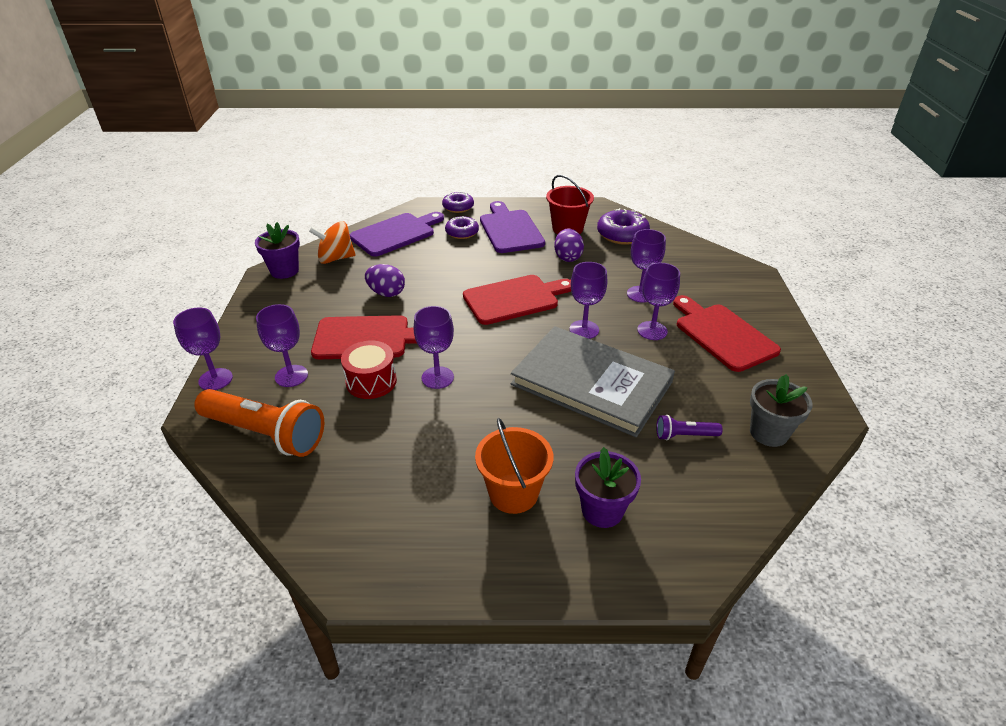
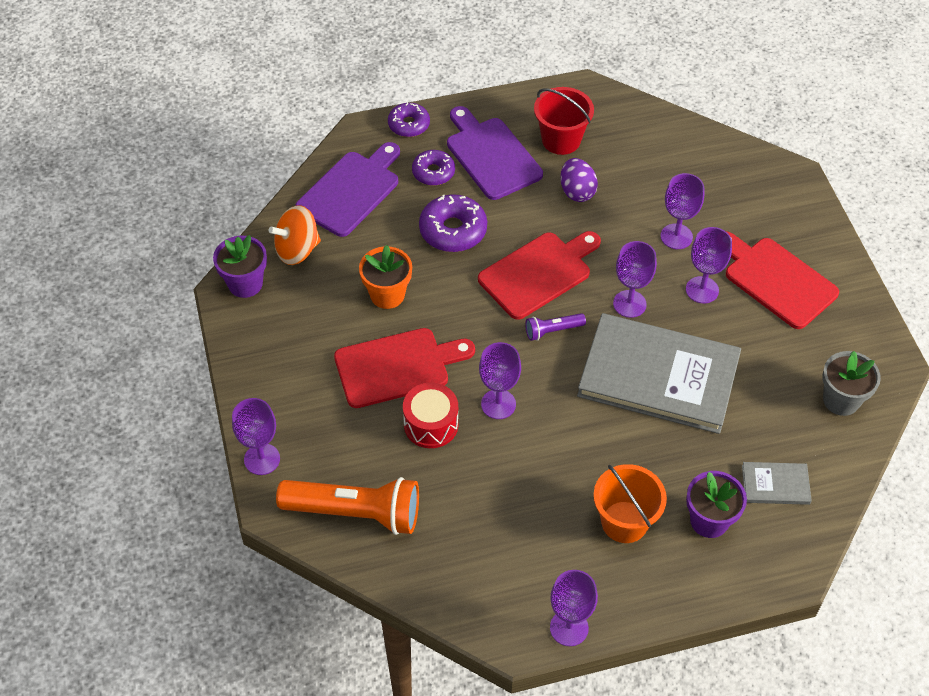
camera: 15 degrees left, 15 degrees up
(291, 376) = (342, 436): purple goblet -> purple goblet (569, 628)
(386, 293) = (387, 295): purple egg -> orange flower pot
(622, 234) = (630, 138): purple donut -> purple donut (453, 230)
(683, 492) = (775, 485): none -> grey book
(684, 435) = (764, 421): purple flashlight -> purple flashlight (553, 331)

